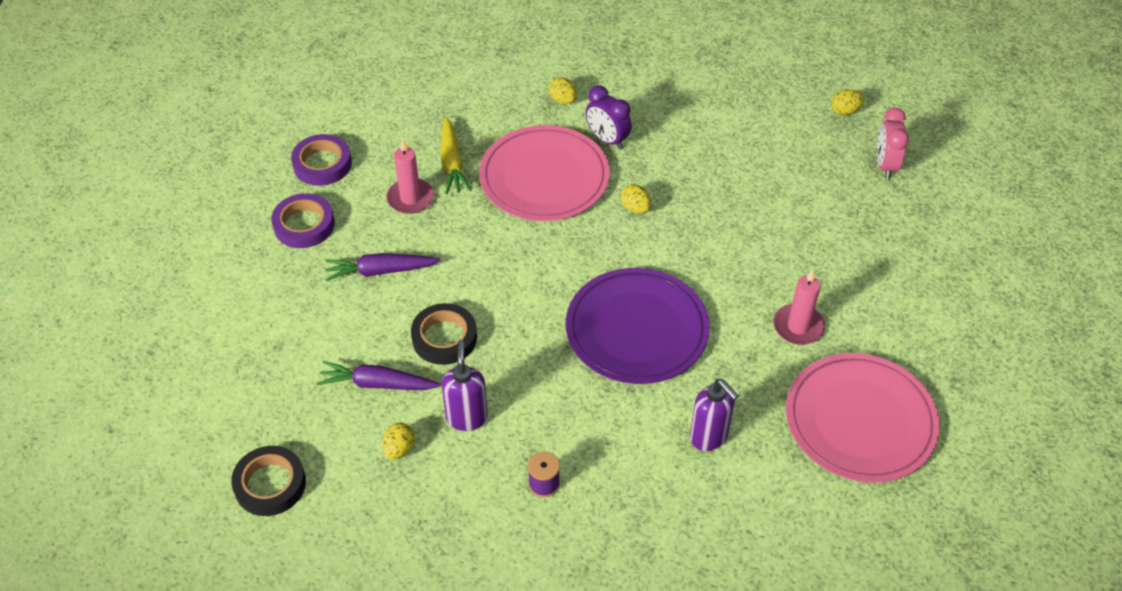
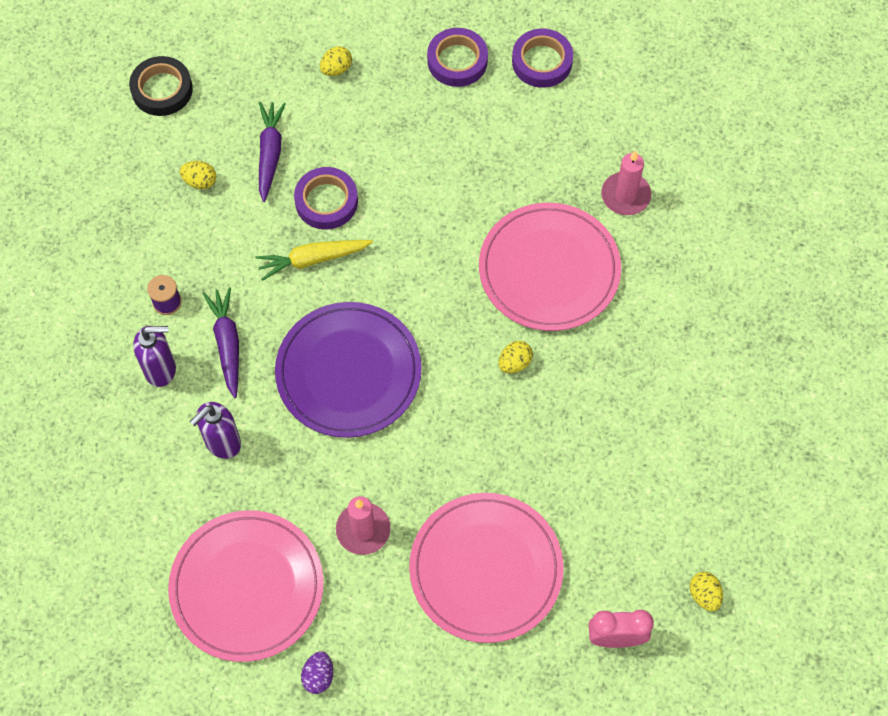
camera: 85 degrees right, 15 degrees up
(380, 271) = (404, 135): purple carrot -> purple carrot (227, 344)
(410, 198) = (503, 147): pink candle -> pink candle (625, 195)
(444, 338) = (326, 201): black tape -> purple tape
(452, 163) = (559, 179): yellow carrot -> yellow carrot (312, 259)
(467, 417) = (236, 231): purple soap dispenser -> purple soap dispenser (161, 369)
(563, 100) = (673, 278): yellow egg -> yellow egg (336, 69)
(607, 140) = (616, 329): purple clock -> none
(831, 242) = (486, 569): none -> pink plate
(941, 367) = (318, 676): none -> purple egg

